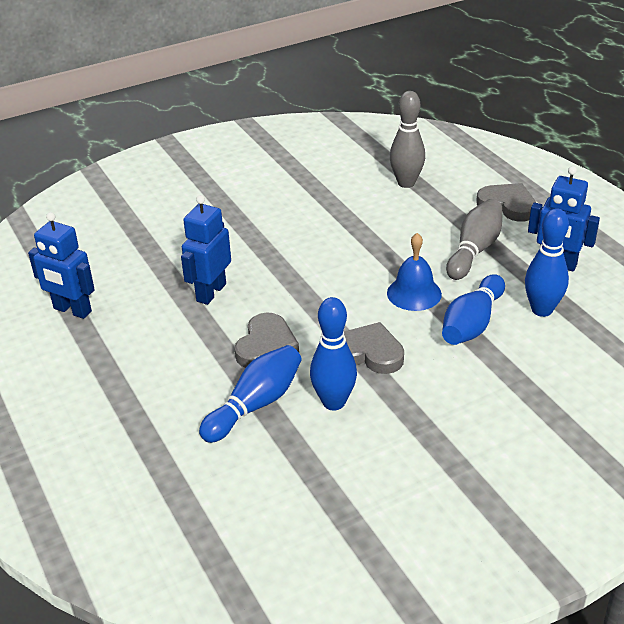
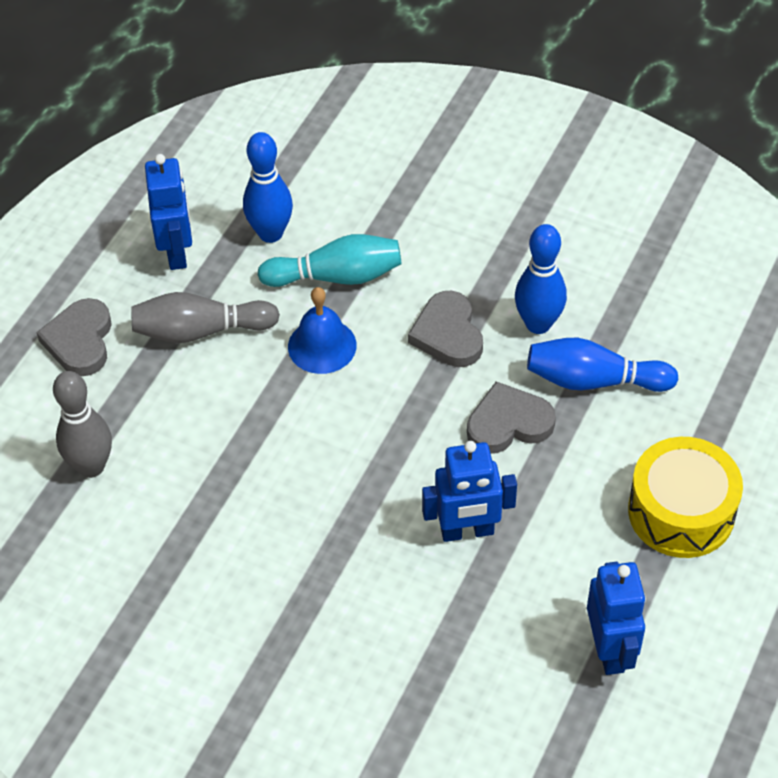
camera: 125 degrees left, 15 degrees up
(112, 389) = (681, 511): none -> yellow drum
(472, 324) = (336, 276): blue bowling pin -> turquoise bowling pin

